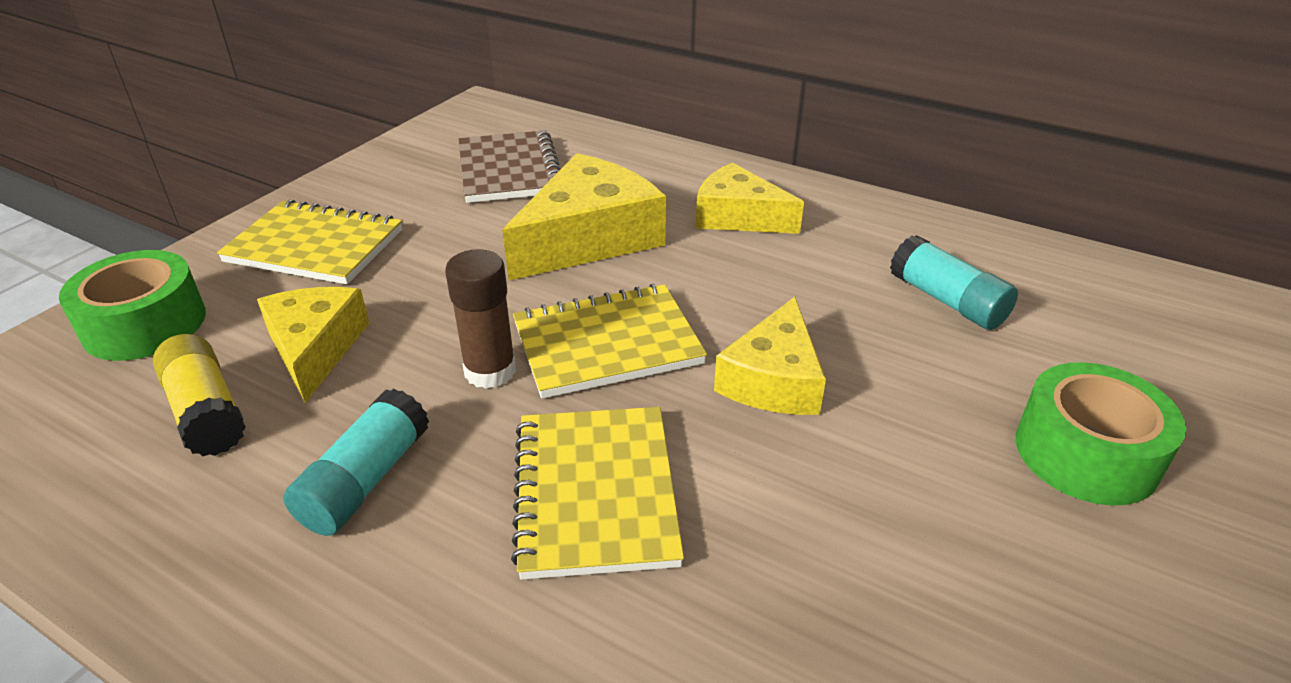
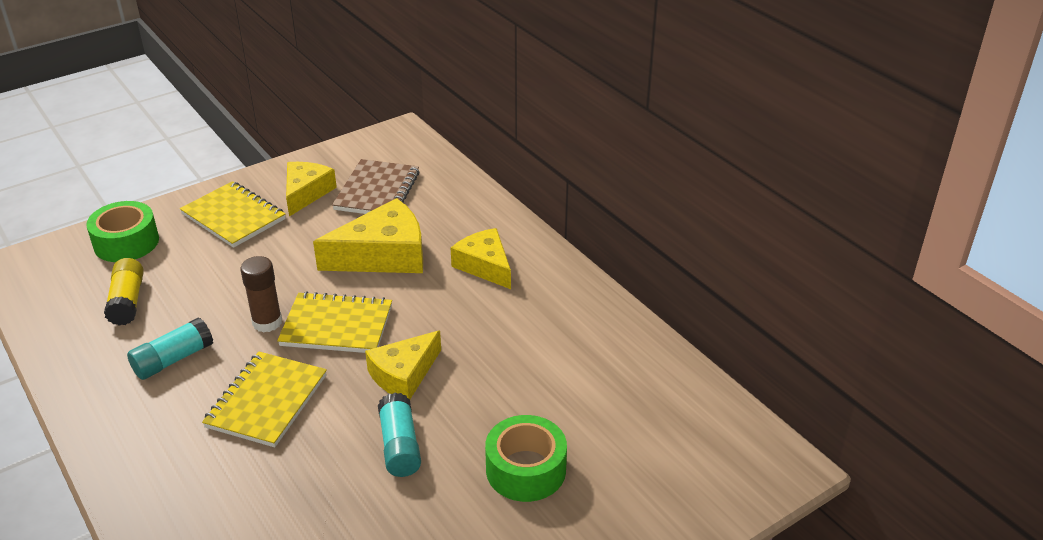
camera: 25 degrees right, 0 degrees up
(315, 349) = (194, 282): yellow cheese -> yellow cheese (306, 193)
(947, 301) = (551, 361): turquoise glue stick -> turquoise glue stick (399, 446)

